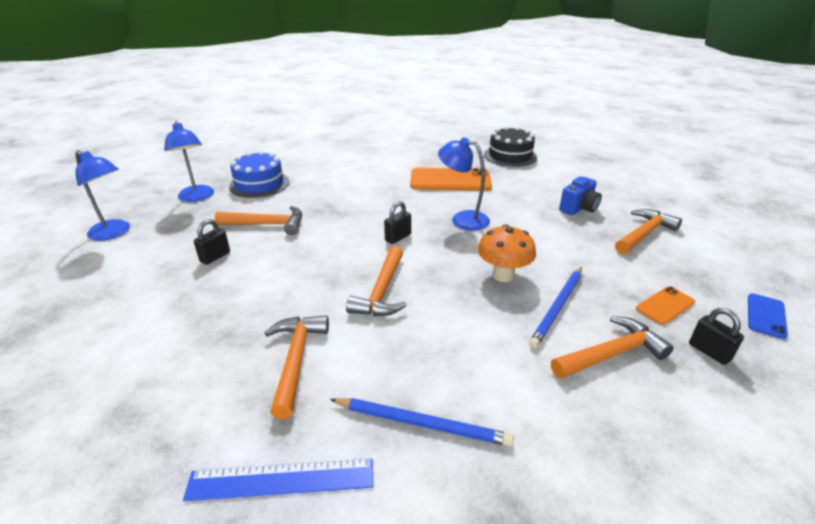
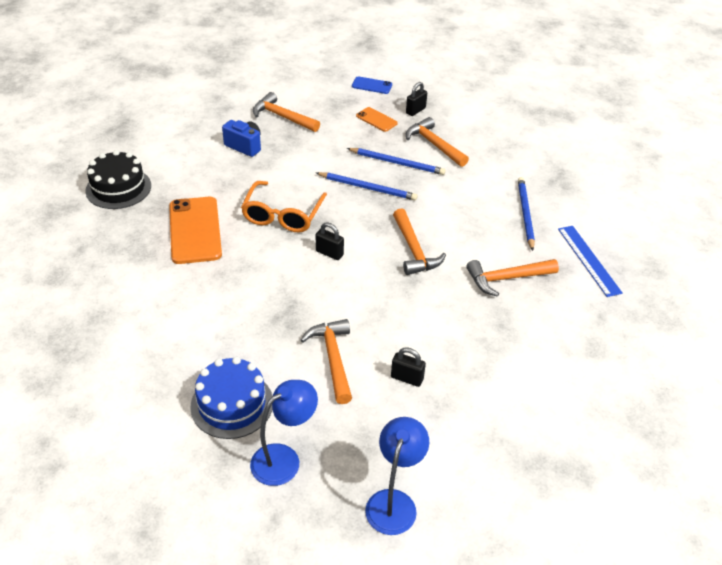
camera: 105 degrees left, 10 degrees up
(382, 291) = (414, 250): orange hammer -> orange hammer turned 75 degrees clockwise
(462, 219) = (283, 215): blue lamp -> orange glasses
(503, 275) = (368, 188): orange mushroom -> blue pencil

